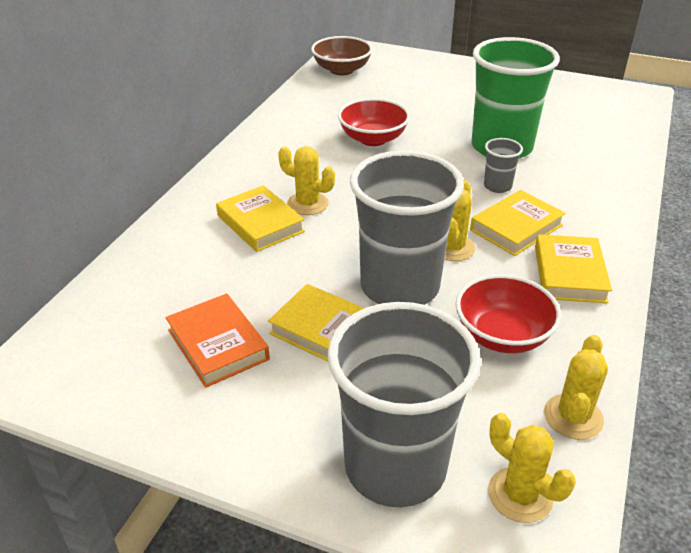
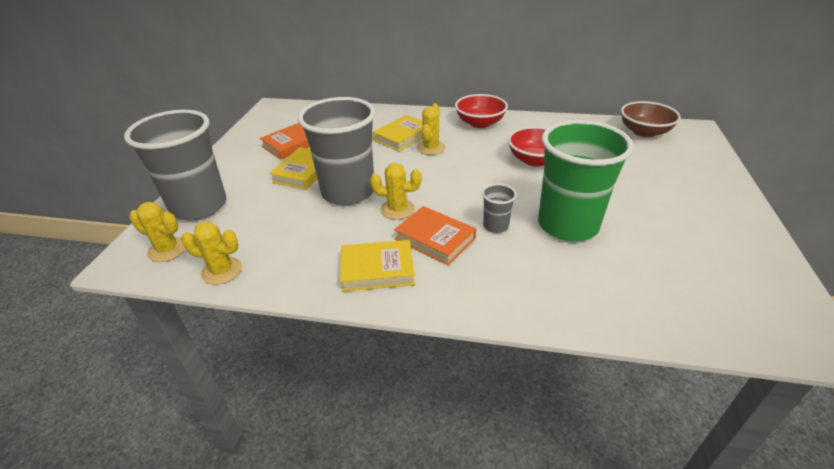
camera: 80 degrees right, 0 degrees up
(502, 335) = (301, 237): red bowl -> red bowl (480, 123)
(516, 228) = (435, 239): yellow book -> orange book
(520, 495) = (167, 250): yellow cactus -> yellow cactus turned 75 degrees clockwise

